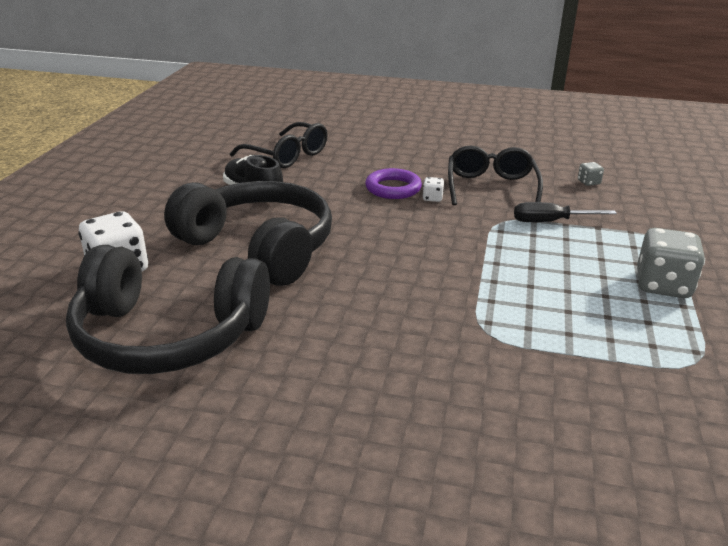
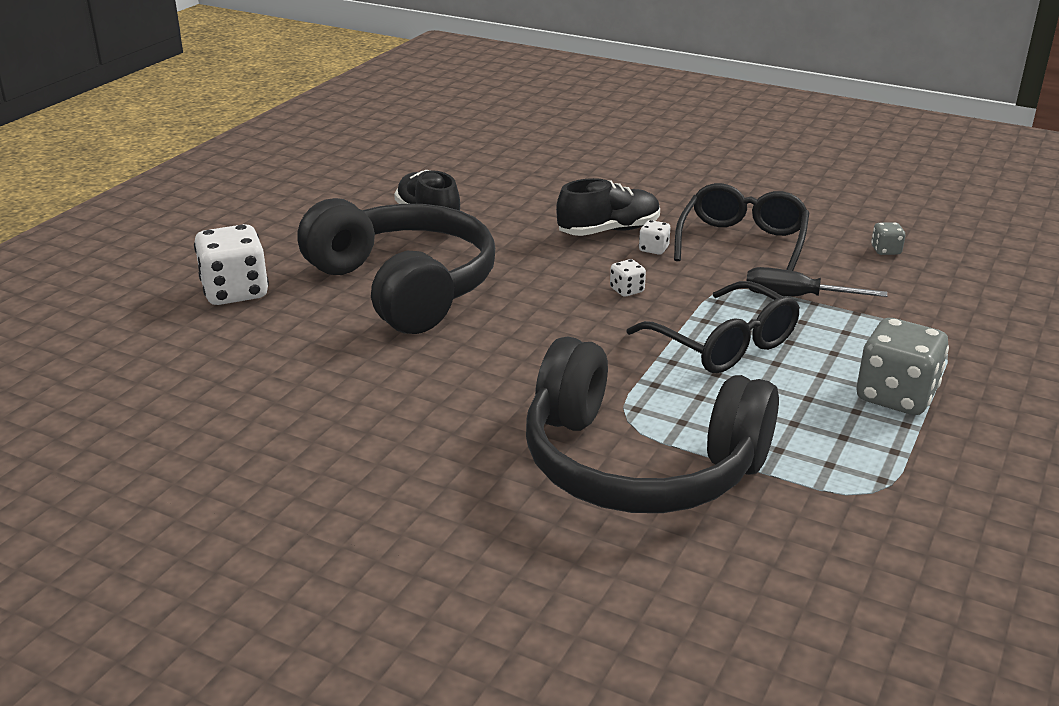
camera: 15 degrees right, 0 degrees up
(168, 335) = (261, 372): black headphones -> black headphones (639, 464)
(287, 156) = (493, 174): black glasses -> black glasses (724, 345)
(393, 188) = (609, 231): purple ring -> black shoe
(430, 230) = (627, 290): none -> white dice

